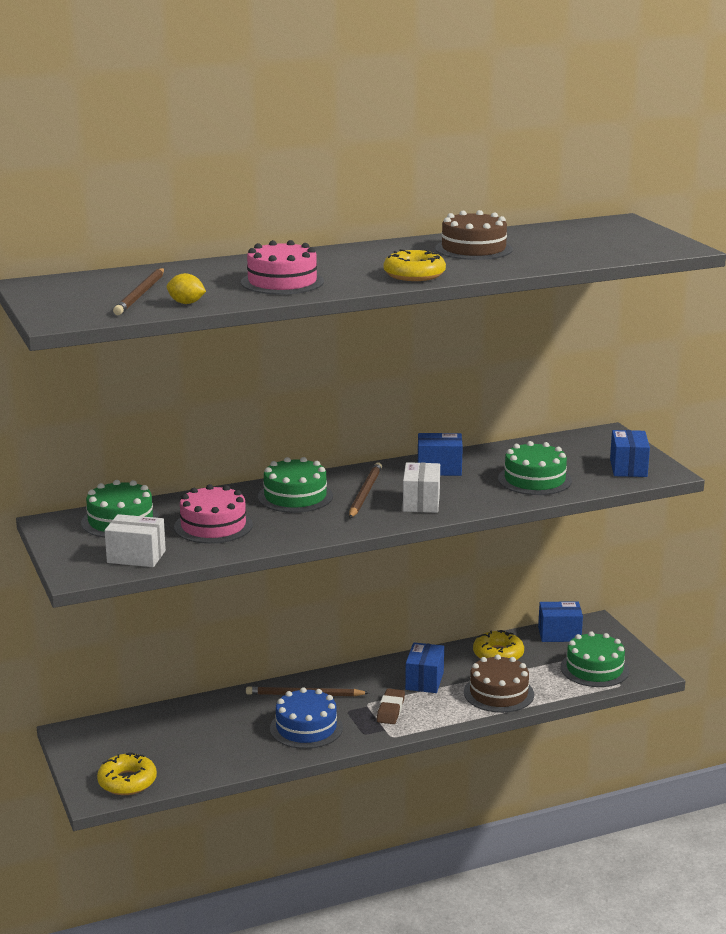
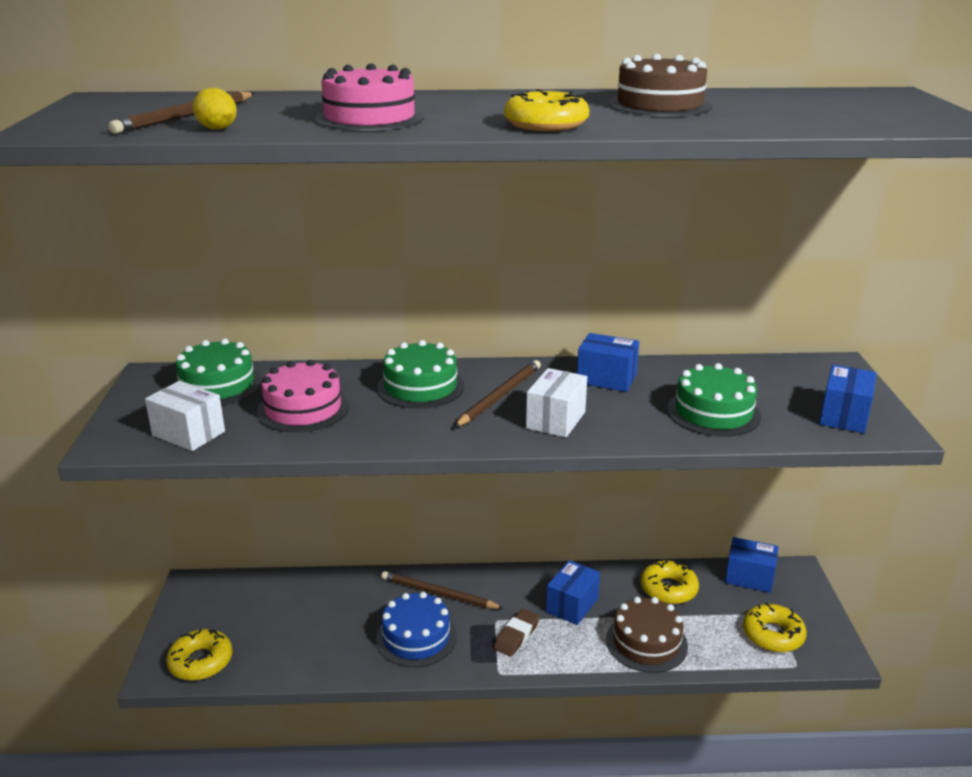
camera: 20 degrees right, 5 degrees up
(594, 669) = (773, 635): green cake -> yellow donut

